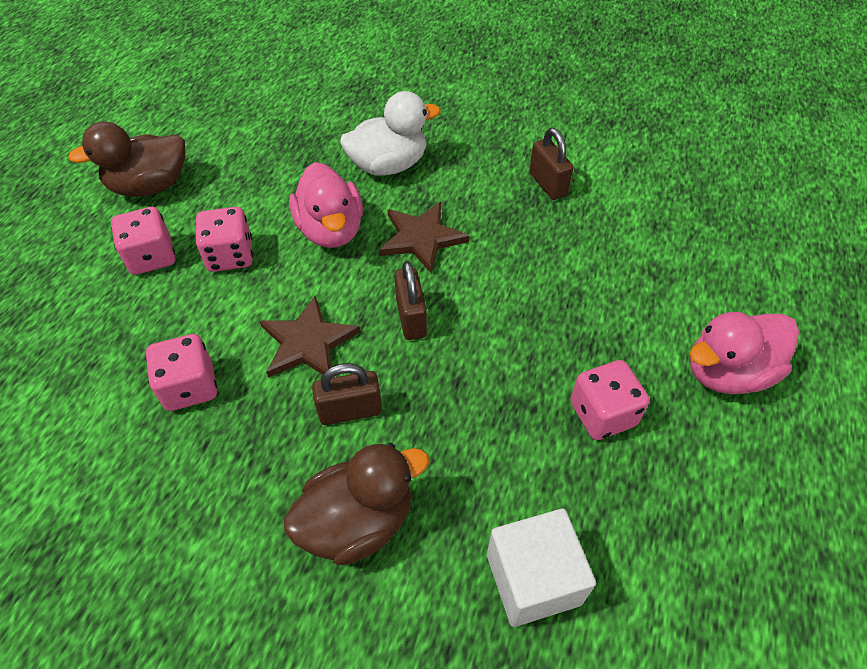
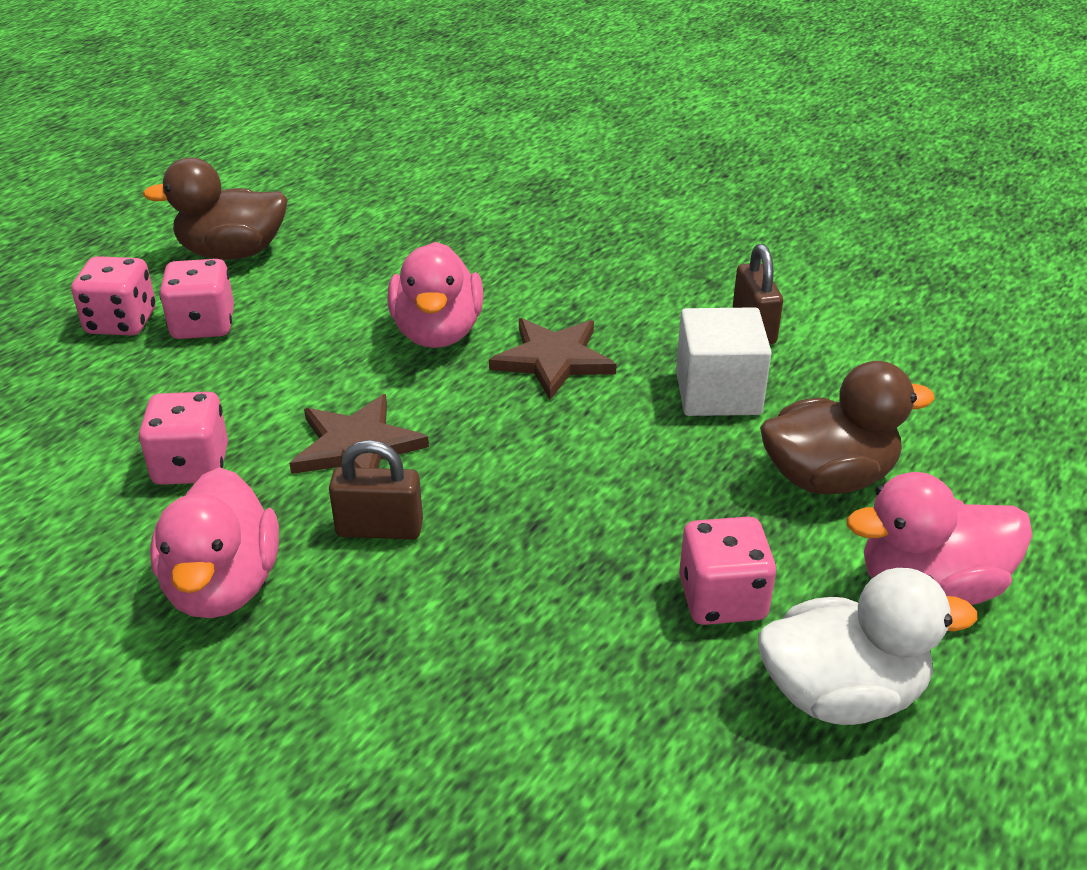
camera: 15 degrees right, 15 degrees down
(230, 256) = (299, 339): pink dice -> pink dice (121, 322)
(254, 488) = (223, 586): none -> pink duck
(358, 522) = (338, 649): brown duck -> brown duck (828, 477)
(388, 165) = (543, 275): white duck -> white duck (841, 694)
(411, 318) = (502, 444): brown padlock -> none
(533, 579) = (544, 764): white cube -> white cube (718, 393)

